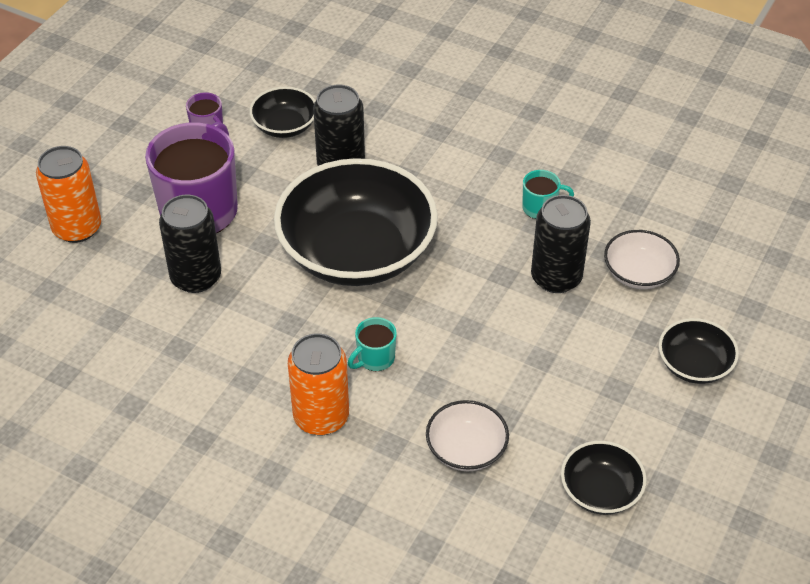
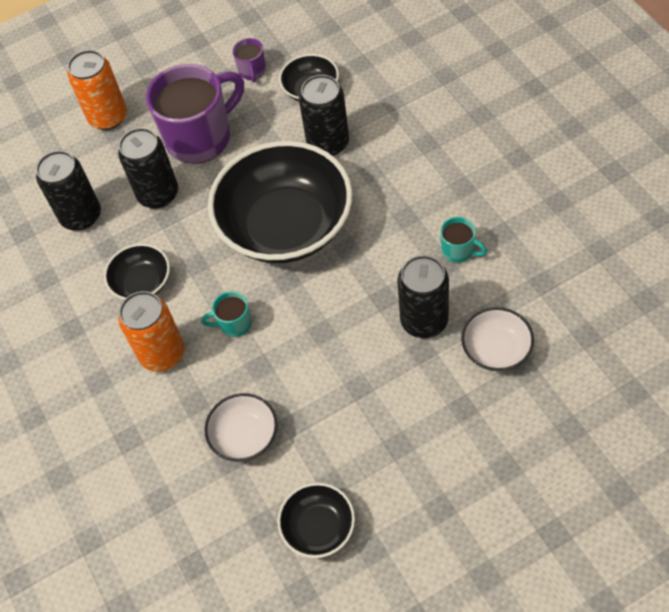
camera: 40 degrees right, 10 degrees up
(123, 331) = (81, 216): none -> black can
(694, 365) = (479, 457): black bowl -> black bowl (142, 283)

